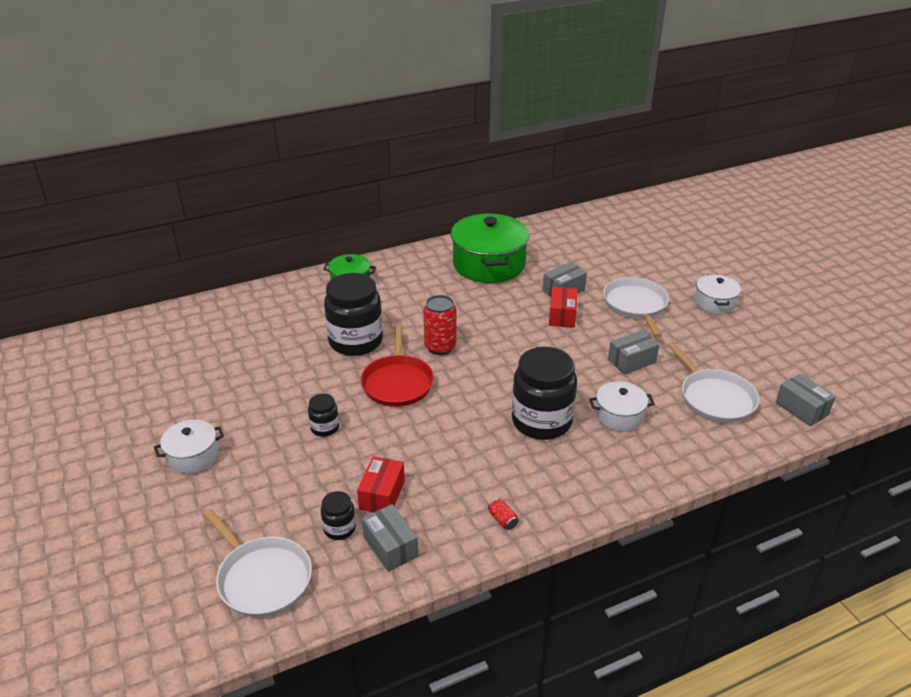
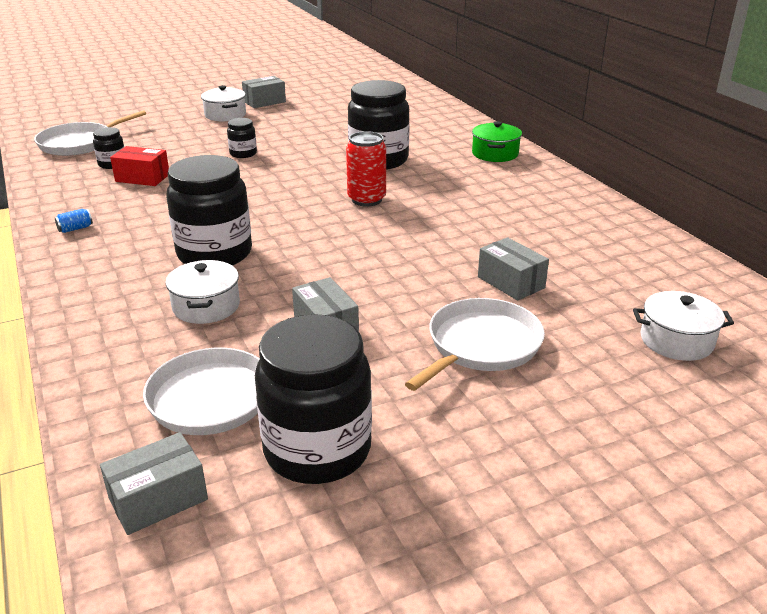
camera: 90 degrees right, 5 degrees down
(390, 547) = (78, 182): grey box -> grey box (264, 102)
(397, 382) = (304, 180): red pan -> none
(489, 264) = (565, 229): green pot -> none
(502, 520) = (75, 229): red can -> blue can
(562, 316) = (441, 278): red box -> none
(636, 305) = (481, 345): white pan -> white pan turned 45 degrees counterclockwise
(714, 303) = (506, 442): white pot -> white pot (676, 341)
(744, 359) = (317, 450): none -> black jar

